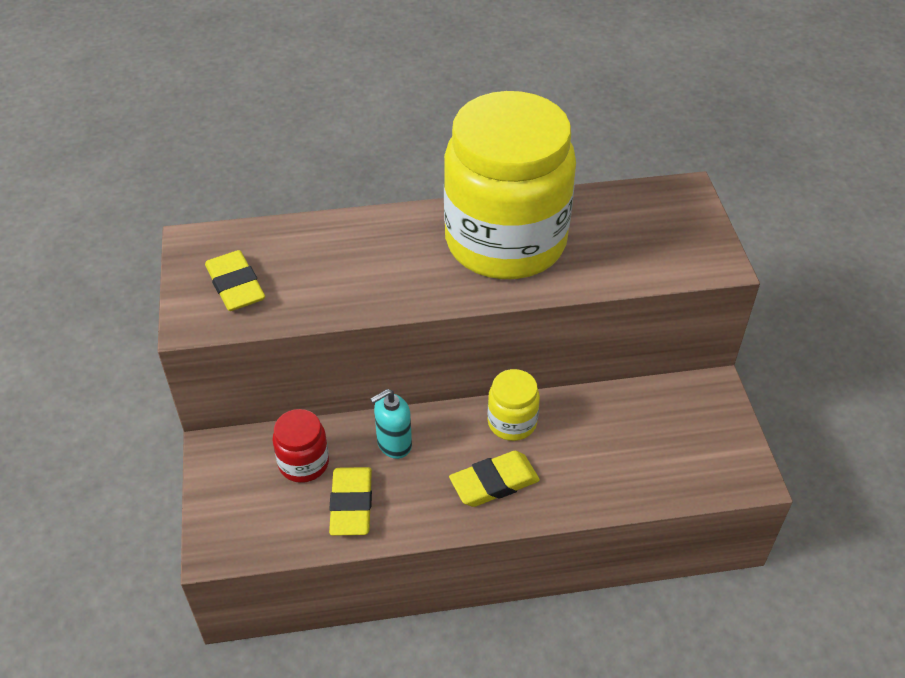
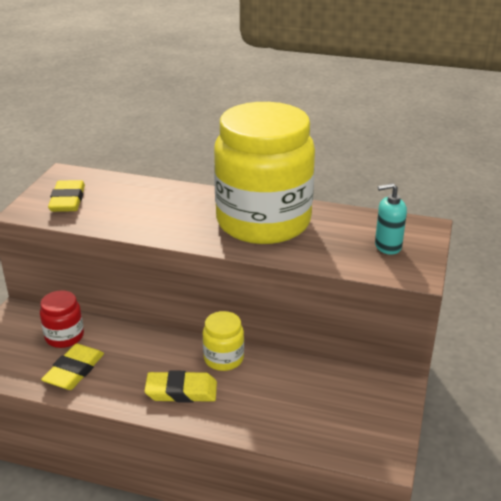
camera: 25 degrees right, 15 degrees down
(394, 444) = (131, 345): turquoise soap dispenser -> turquoise soap dispenser (387, 246)

